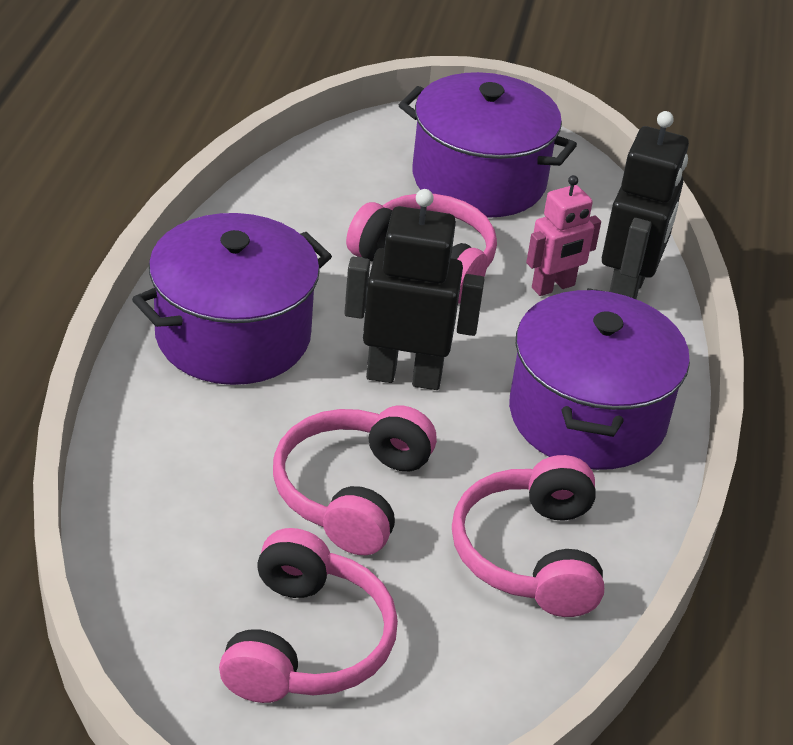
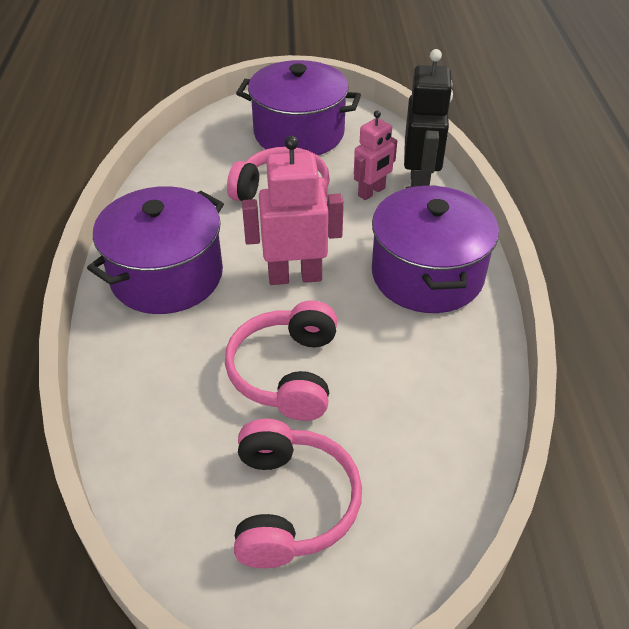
camera: 10 degrees left, 5 degrees up
(404, 376) = (295, 276): black robot -> pink robot
(530, 554) = (428, 387): pink headphones -> none

